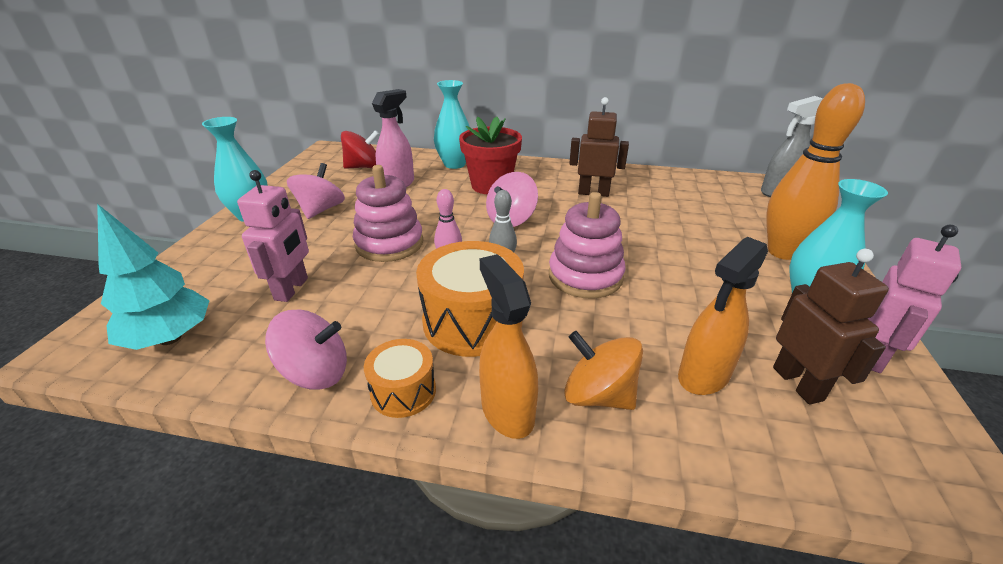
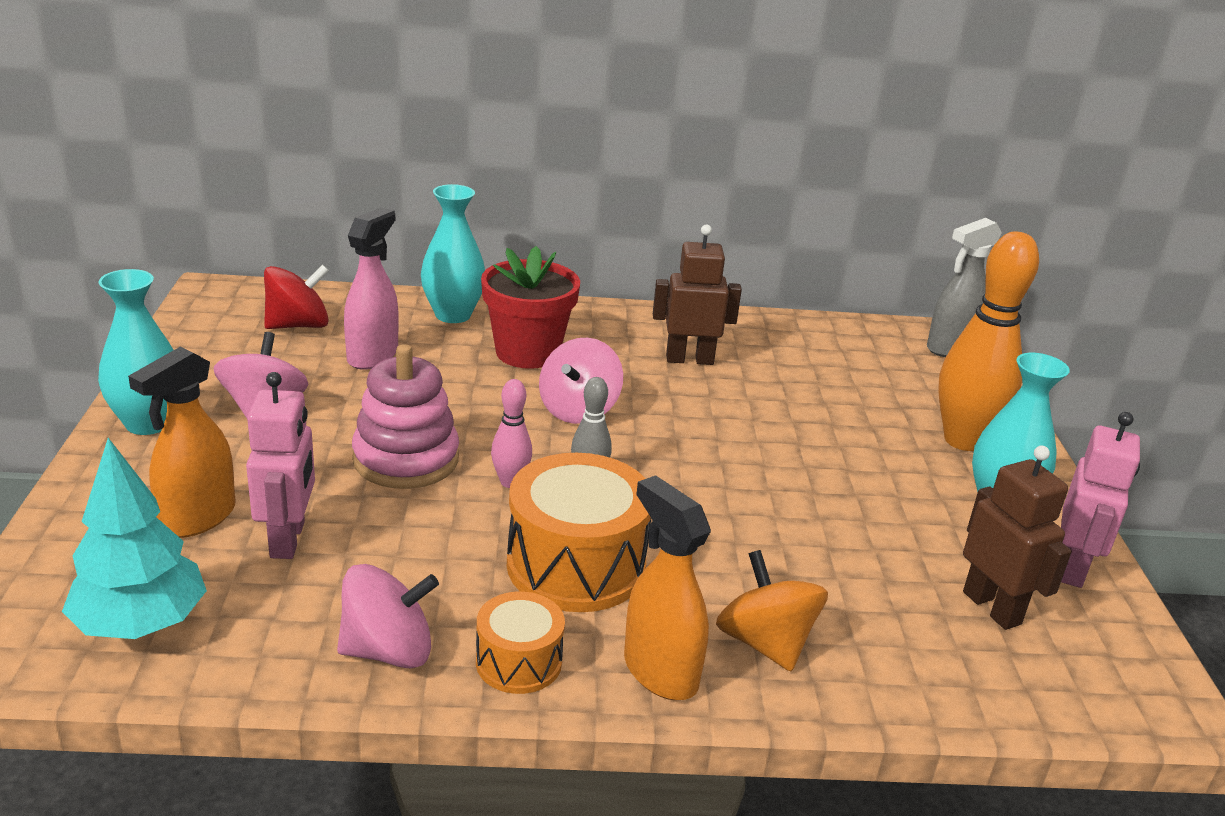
camera: 15 degrees left, 5 degrees down
(585, 276) = (710, 491): pink stacking toy -> none
(598, 395) = (765, 643): orange spinning top -> orange spinning top turned 45 degrees clockwise
(703, 376) = (884, 609): orange spray bottle -> orange spray bottle (197, 518)

